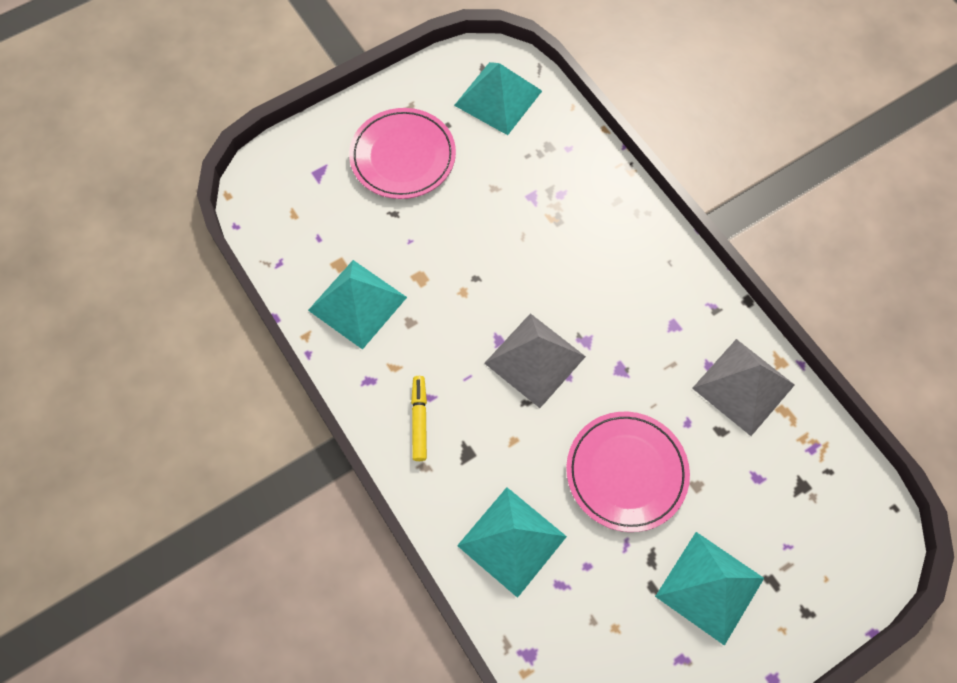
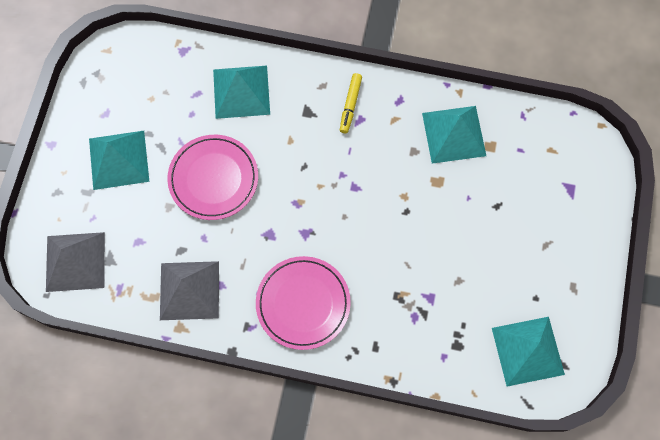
camera: 135 degrees right, 5 degrees up
(403, 156) = (536, 248): pink plate -> pink plate (303, 303)
(419, 420) = (350, 105): yellow marker -> yellow marker turned 60 degrees clockwise
(534, 359) = (323, 195): grey pyramid -> grey pyramid (75, 261)

